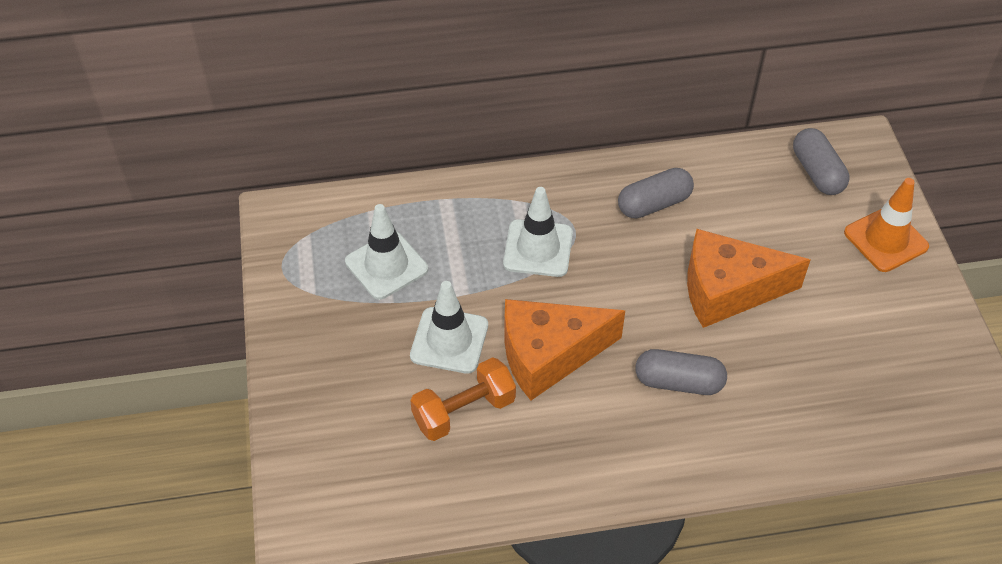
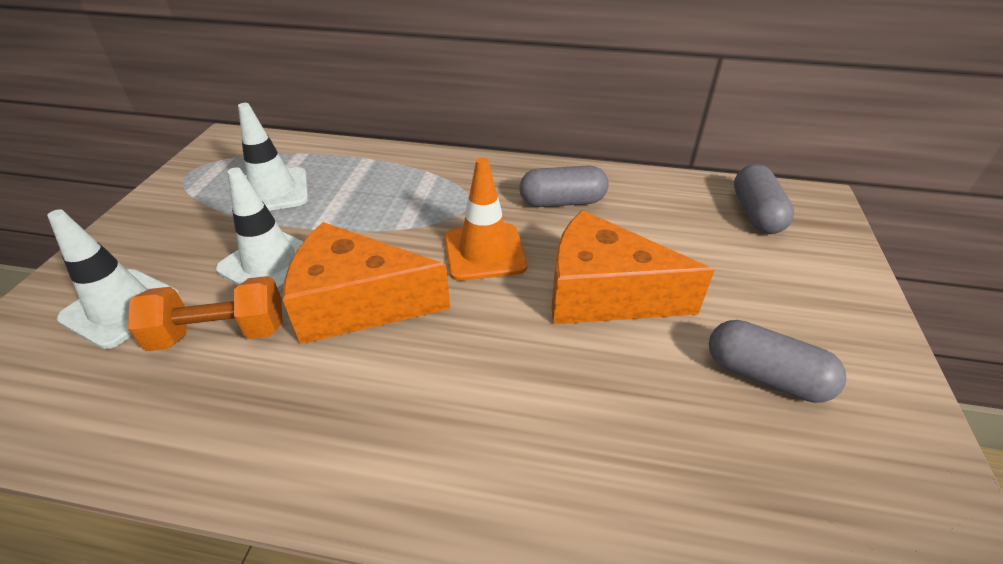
camera: 20 degrees right, 10 degrees down
(538, 248) = (421, 210): white traffic cone -> white traffic cone (121, 308)
(678, 382) = (488, 376): grey capsule -> grey capsule (765, 376)
(885, 240) = (827, 292): orange traffic cone -> orange traffic cone (484, 252)

